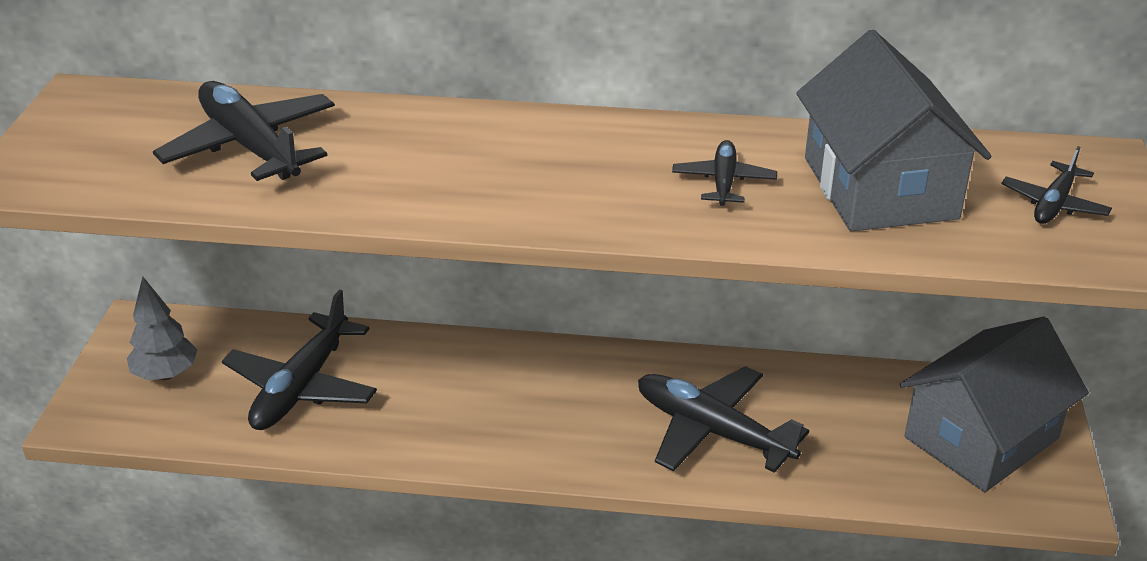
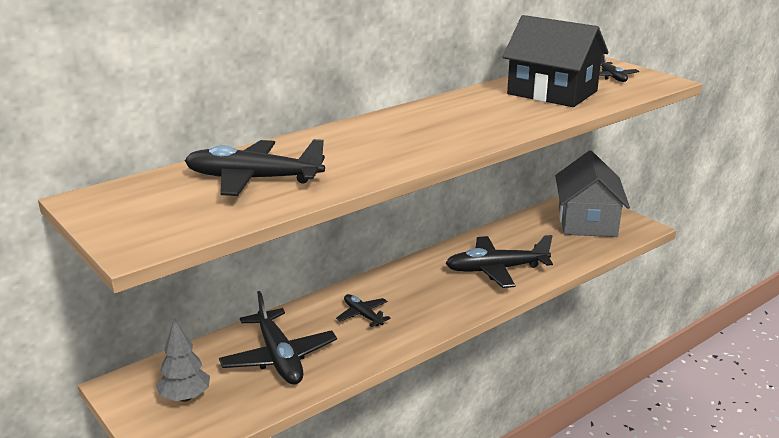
camera: 45 degrees left, 10 degrees down
(724, 182) = (497, 111): black plane -> black plane (363, 315)
(879, 188) = (552, 93): grey house -> black house

